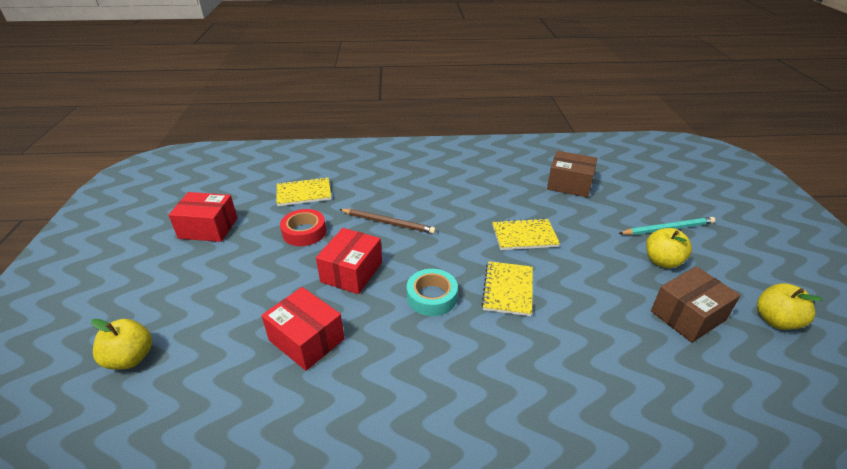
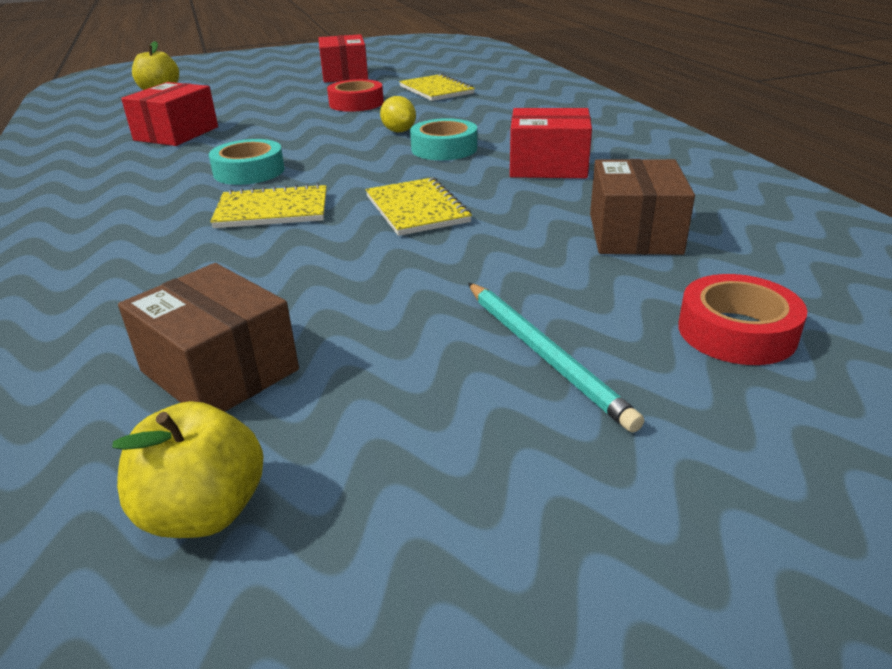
camera: 75 degrees right, 5 degrees down
(352, 272) = (289, 132): red box -> red box (548, 166)
(388, 223) = (399, 131): brown pencil -> yellow lemon
(434, 211) = (444, 149): none -> turquoise tape
(650, 187) = (736, 332): none -> red tape
(662, 261) = (399, 344): yellow apple -> none

